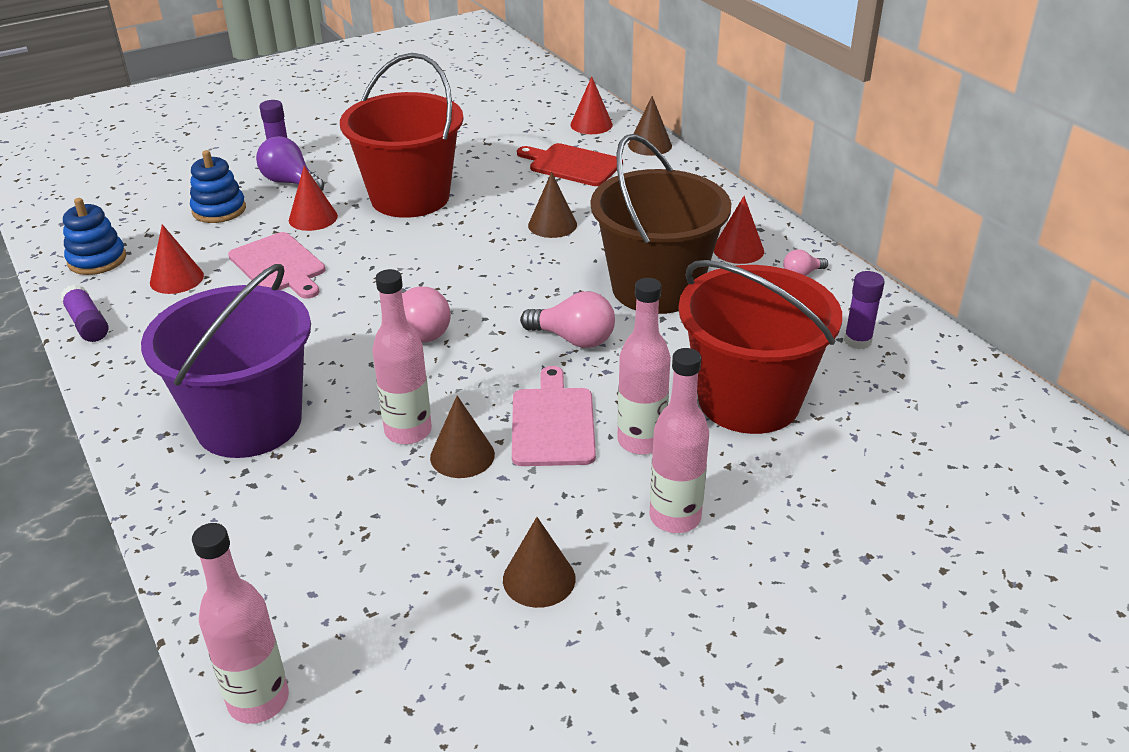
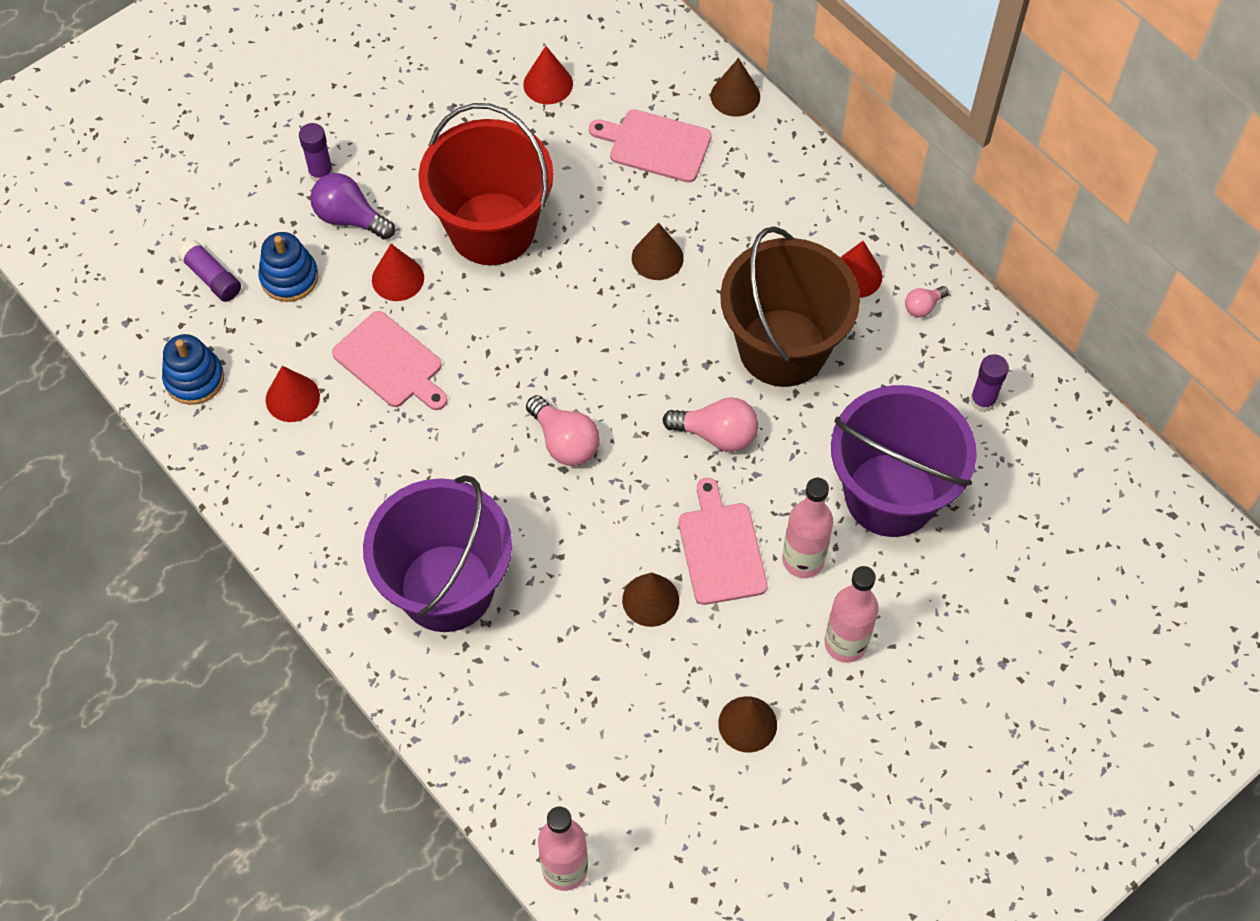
camera: 10 degrees left, 25 degrees up
(87, 324) = (232, 478): purple glue stick -> purple glue stick (212, 277)
(408, 431) = (594, 577): pink bottle -> none
(572, 165) = (655, 145): red cutting board -> pink cutting board
(591, 124) = (661, 62): red cone -> red cone (548, 84)
(748, 400) = (890, 495): red bucket -> purple bucket

